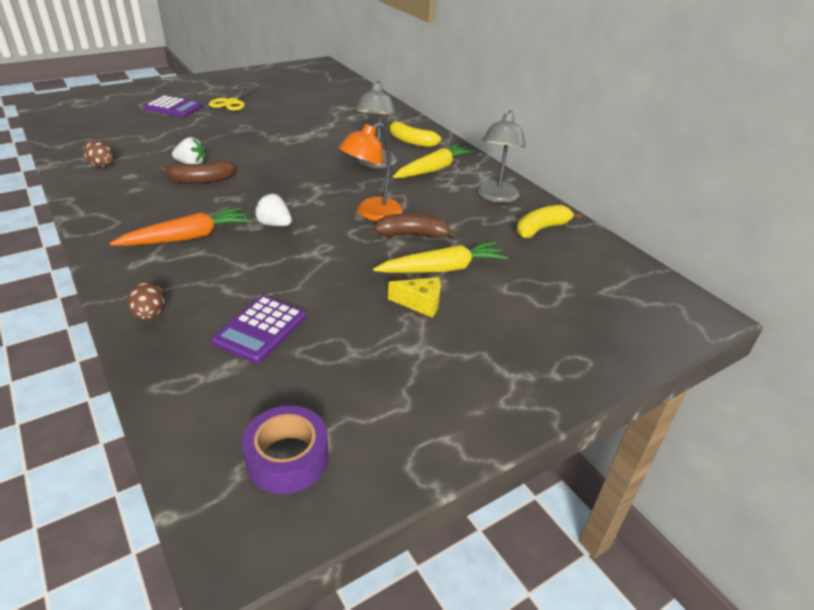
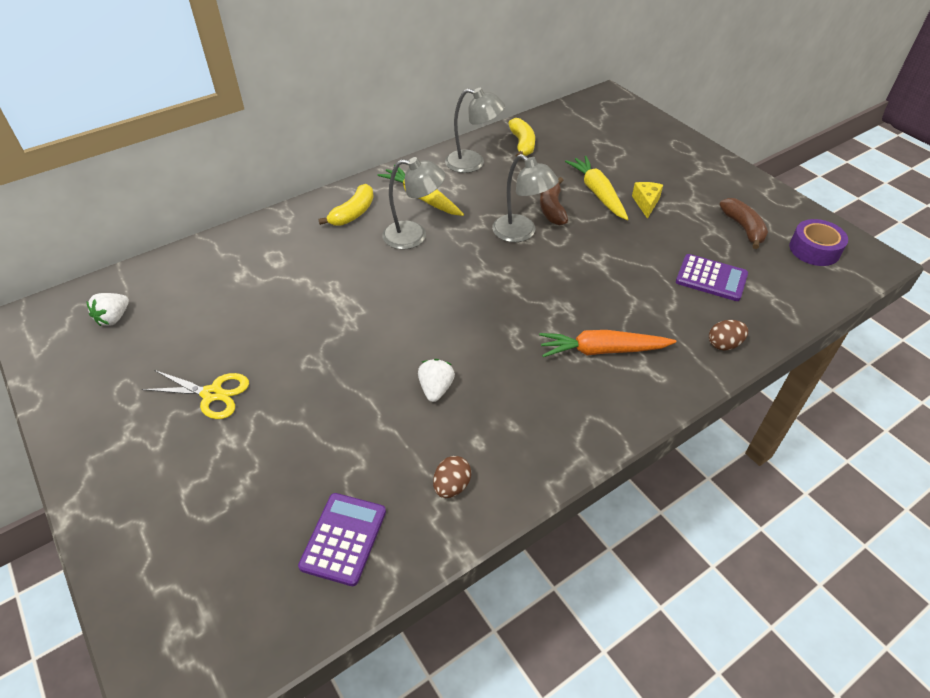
camera: 90 degrees left, 10 degrees up
(174, 107) = (229, 463): purple calculator -> purple calculator (343, 538)
(187, 237) = (602, 350): orange carrot -> orange carrot turned 60 degrees counterclockwise
(201, 180) = (478, 368): brown banana -> brown banana (743, 228)
(274, 224) = (559, 293): white strawberry -> white strawberry (114, 318)
(372, 213) = (521, 233): orange lamp -> grey lamp
(541, 229) = (522, 144): yellow banana -> yellow banana turned 150 degrees counterclockwise

